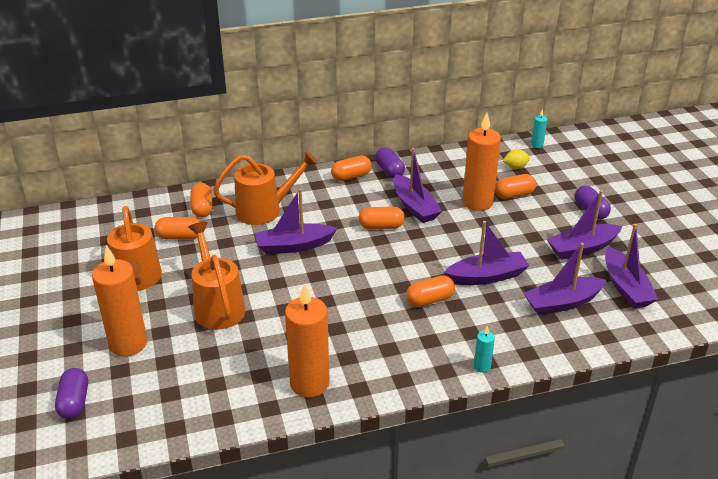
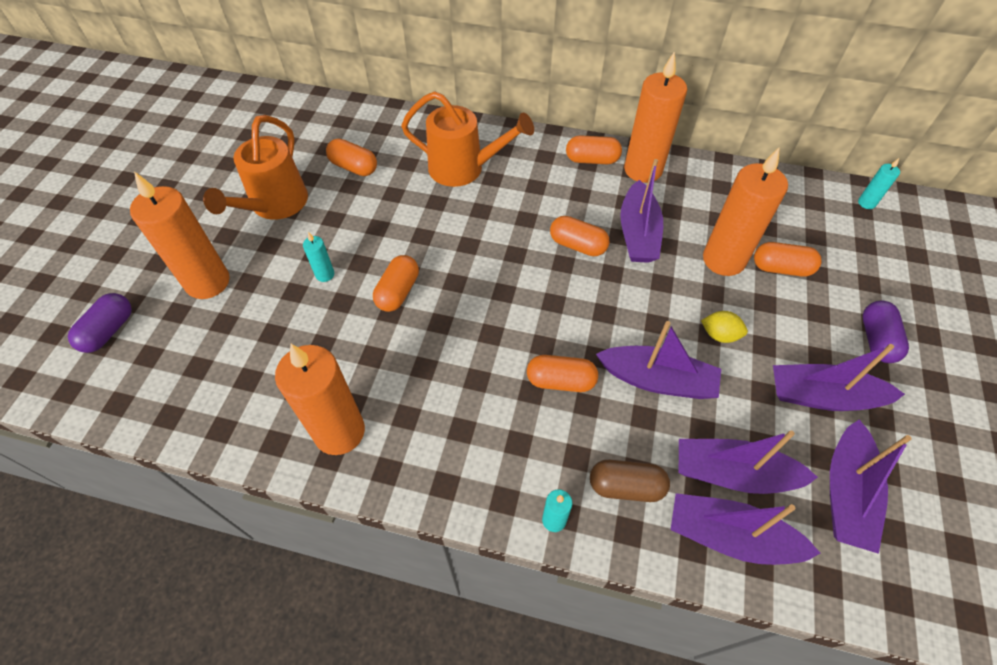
camera: 30 degrees right, 20 degrees up
(202, 208) = (402, 140): orange capsule -> orange capsule (398, 292)
(217, 306) = (325, 274): orange watering can -> turquoise candle
(294, 246) = (460, 230): purple boat -> purple boat (730, 536)
(389, 171) = (643, 170): purple capsule -> orange candle
(509, 334) = (626, 486): none -> brown capsule
(515, 167) = (812, 226): yellow lemon -> yellow lemon (719, 335)

